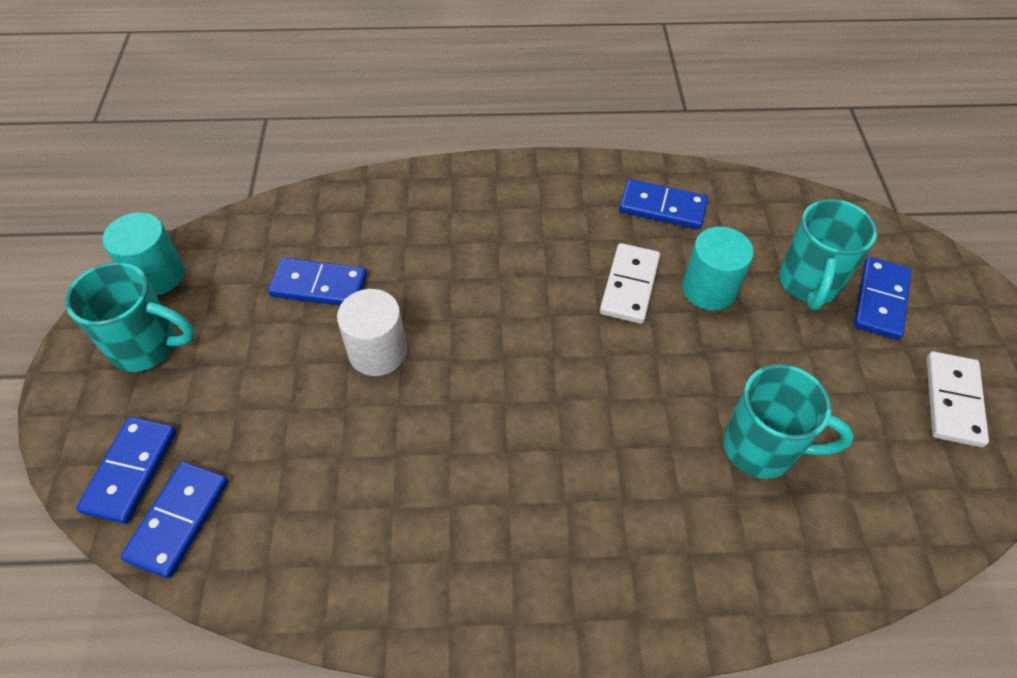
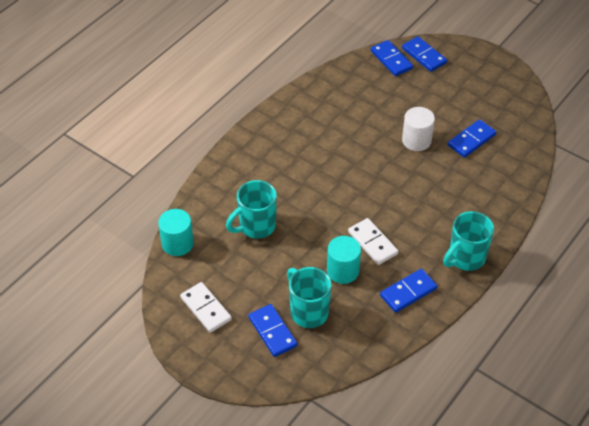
camera: 130 degrees right, 5 degrees down
(147, 346) = (482, 79): turquoise mug -> turquoise mug (465, 258)
(157, 275) = (524, 95): turquoise cylinder -> turquoise cylinder (177, 243)

